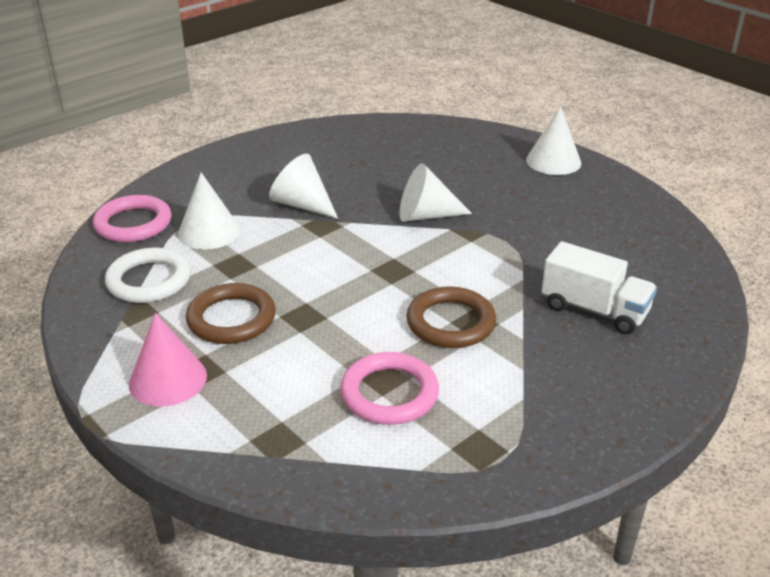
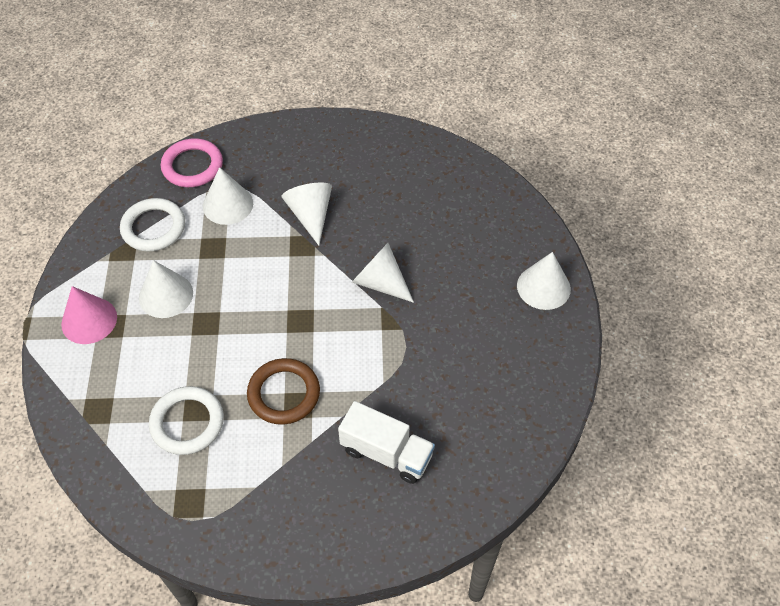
camera: 40 degrees right, 20 degrees up
(231, 319) = (166, 295): brown ring -> white cone
(389, 393) = (187, 423): pink ring -> white ring
(594, 310) = (386, 453): white truck -> white truck turned 45 degrees counterclockwise

